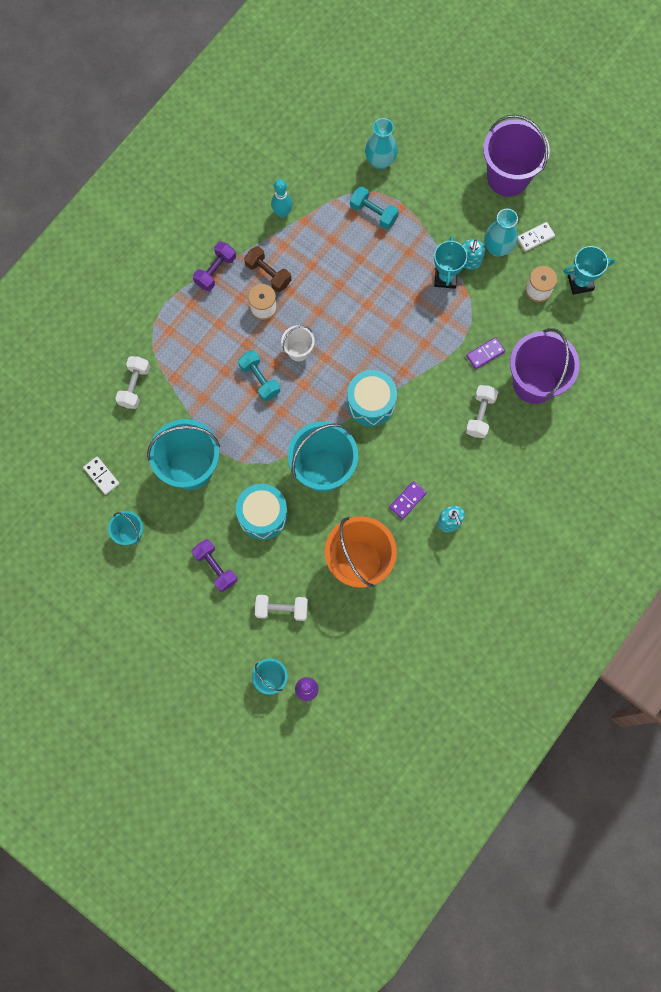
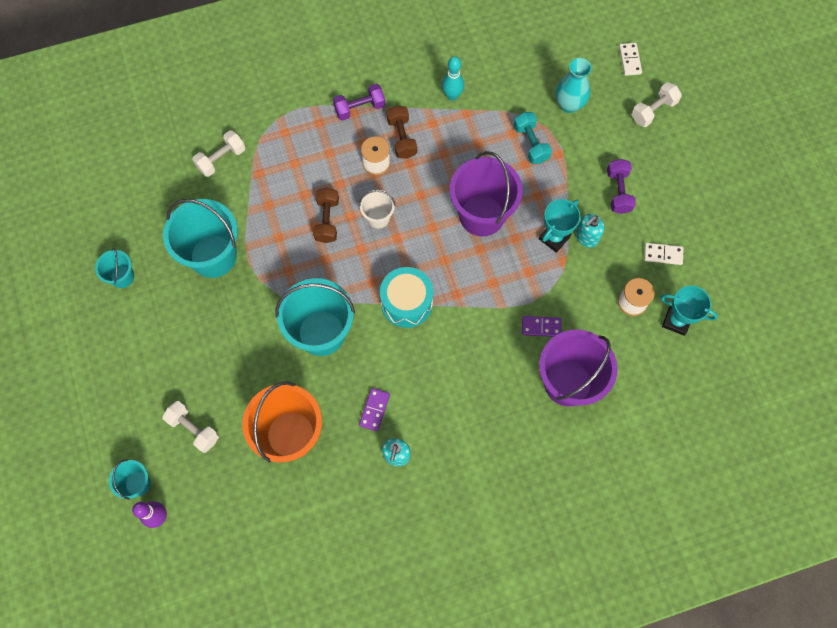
camera: 35 degrees right, 5 degrees down
(101, 476) = (137, 214): white domino -> white domino (629, 60)
(215, 567) = (167, 353): purple dumbbell -> purple dumbbell (618, 191)
(259, 379) = (327, 220): turquoise dumbbell -> brown dumbbell
(263, 515) = (241, 336): turquoise drum -> none
(407, 500) = (374, 410): purple domino -> purple domino turned 60 degrees counterclockwise
(480, 415) = (496, 378): white dumbbell -> white dumbbell (653, 110)
(497, 248) = (621, 242): turquoise vase -> none
(508, 177) = (675, 187): purple bucket -> purple bucket (482, 215)

